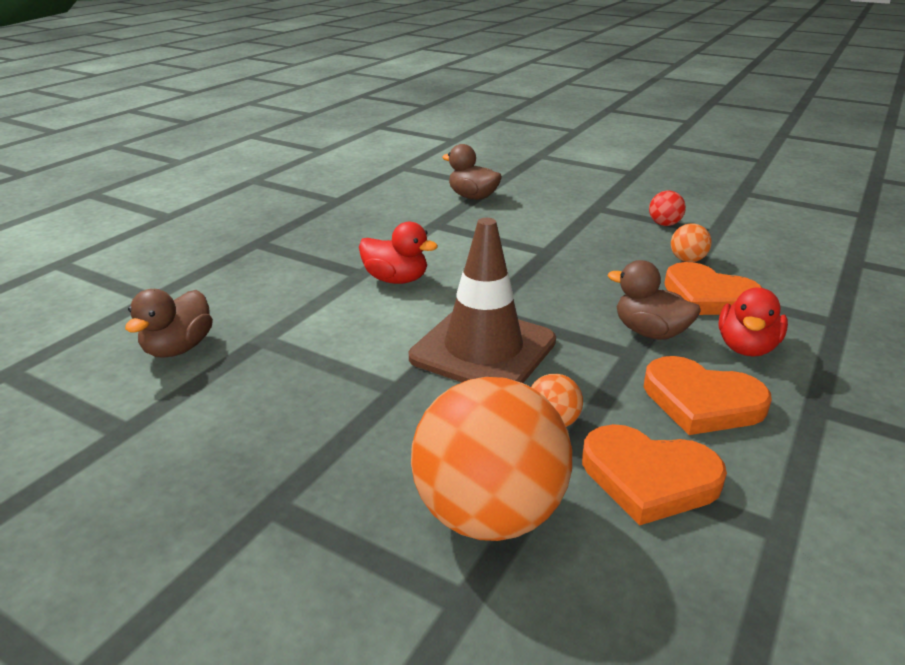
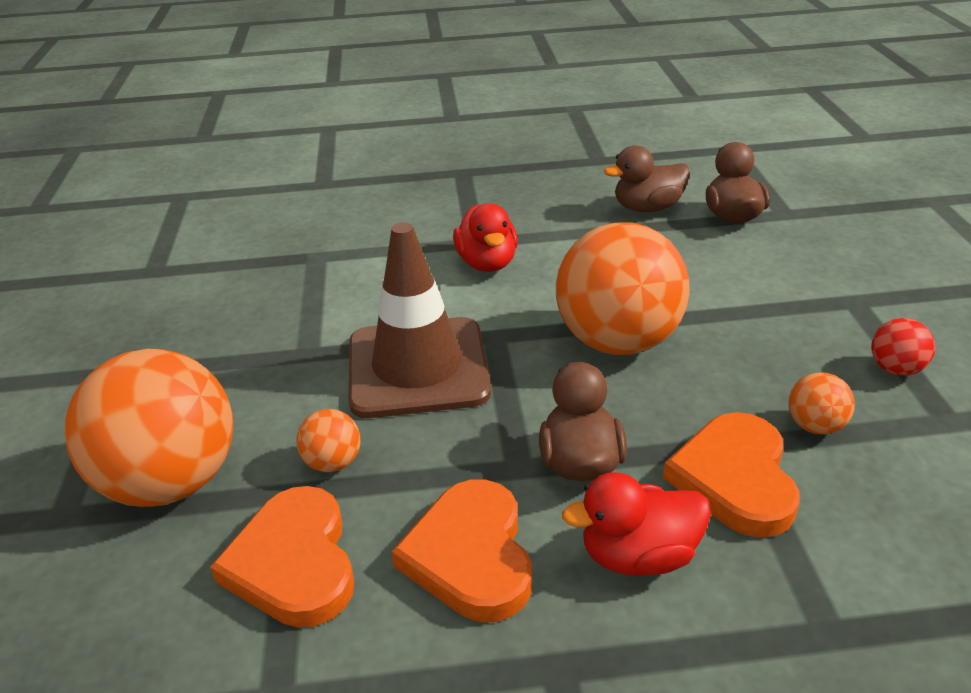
camera: 55 degrees right, 5 degrees up
(178, 348) = (267, 232): brown duck -> brown duck (647, 208)
(548, 275) = (618, 341): none -> orange ball

